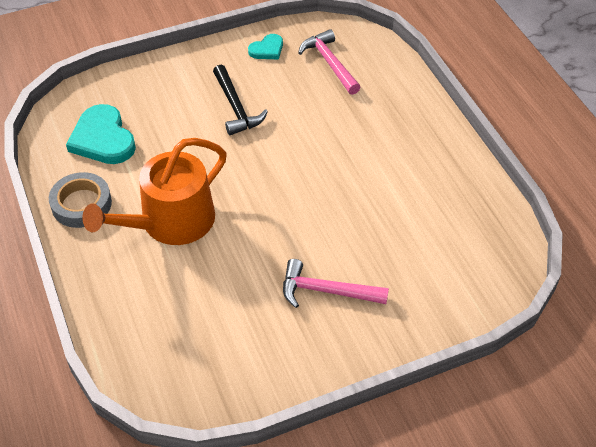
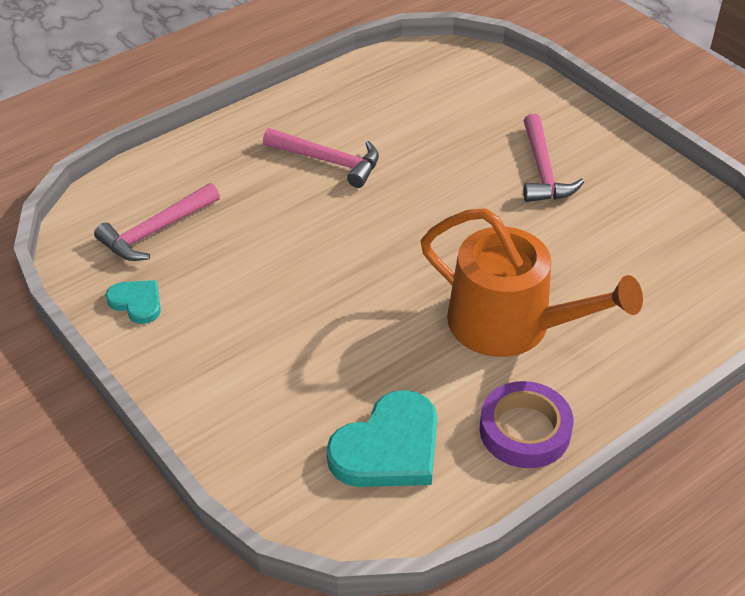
camera: 105 degrees left, 5 degrees down
(81, 204) = (524, 430): grey tape -> purple tape
(236, 108) = (274, 309): black hammer -> none
(377, 160) = (329, 161): none -> pink hammer

